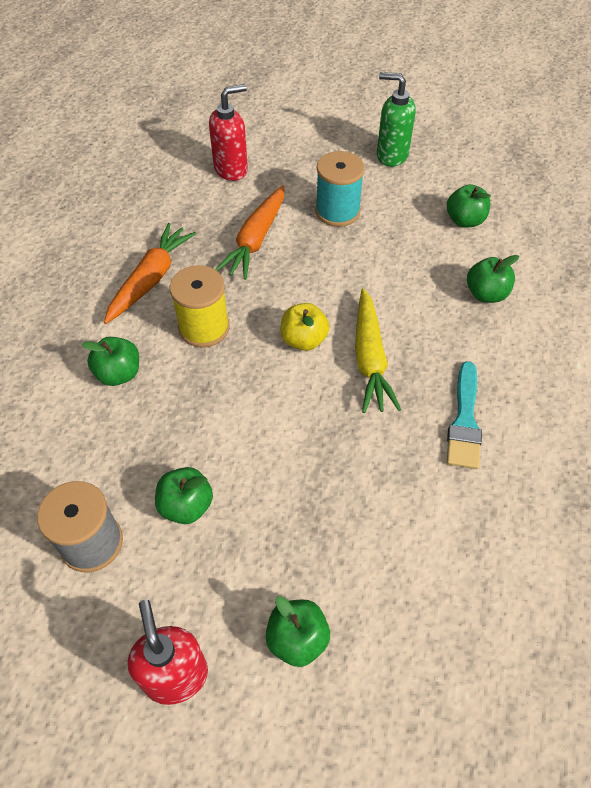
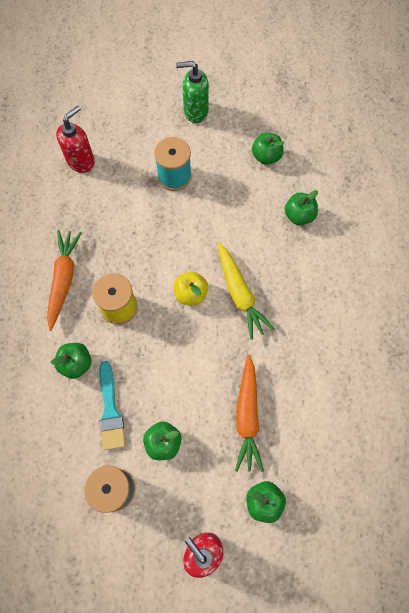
camera: 20 degrees left, 15 degrees up
(256, 240) = (125, 220): orange carrot -> orange carrot (247, 416)
(464, 421) = (314, 320): turquoise brush -> turquoise brush (110, 410)

